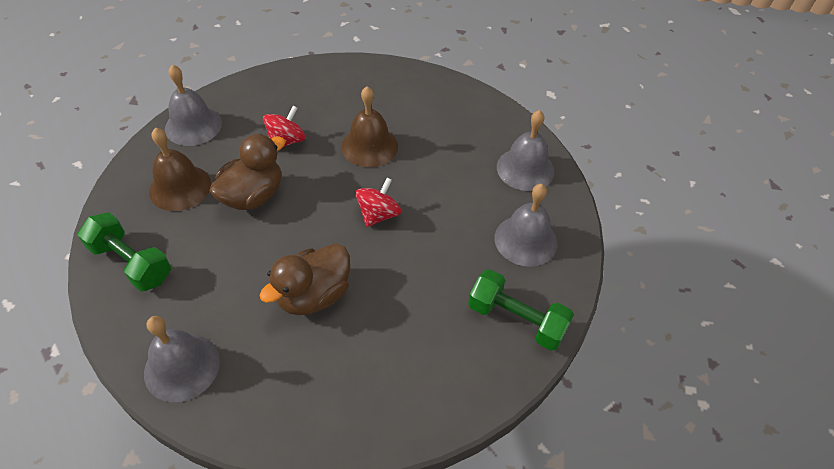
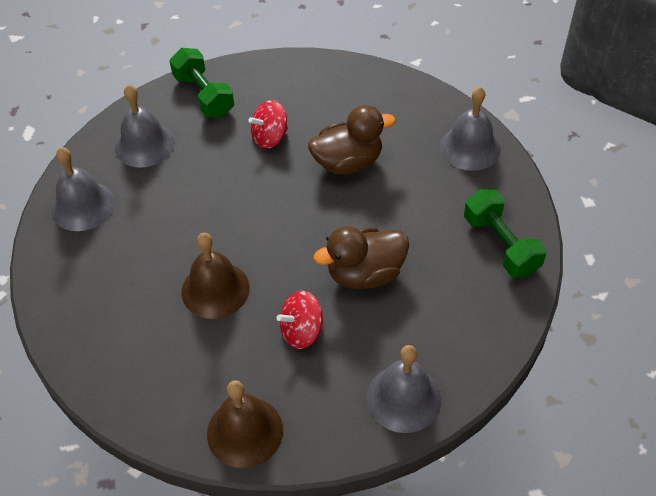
camera: 150 degrees left, 0 degrees up
(180, 187) = (438, 312): brown bell -> brown bell (245, 431)
(378, 214) = (254, 211): red spinning top -> red spinning top (270, 137)

